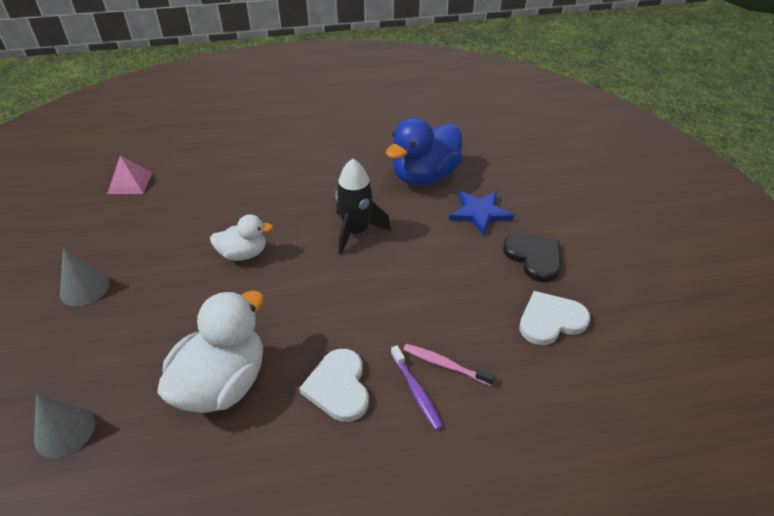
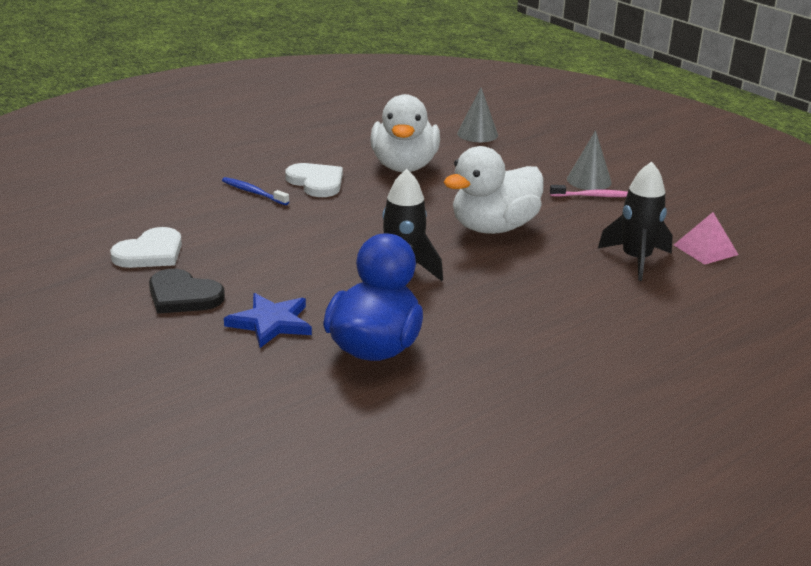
camera: 150 degrees right, 15 degrees down
(188, 189) = (636, 260): none -> black rocket
(243, 254) = (493, 228): white duck -> white duck, size x1.76
(416, 391) = (253, 192): purple toothbrush -> blue toothbrush
(445, 365) = (238, 208): pink toothbrush -> pink toothbrush (593, 196)

